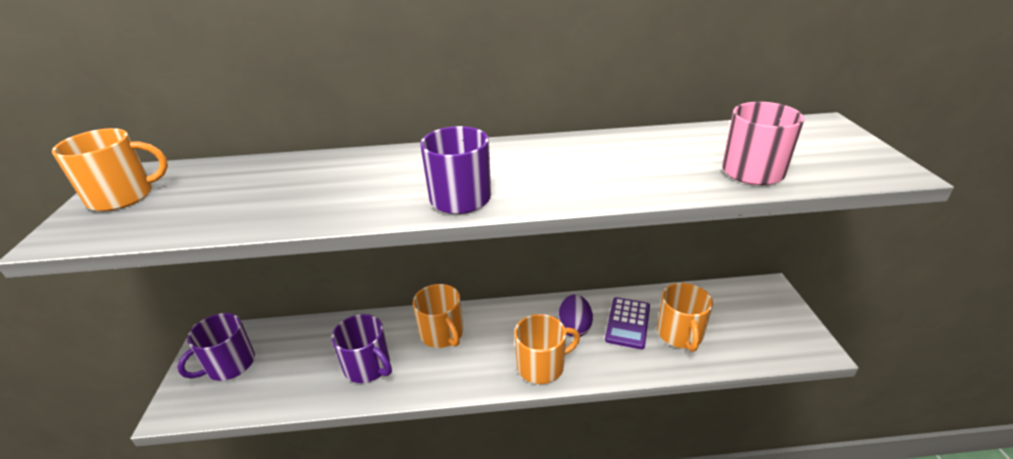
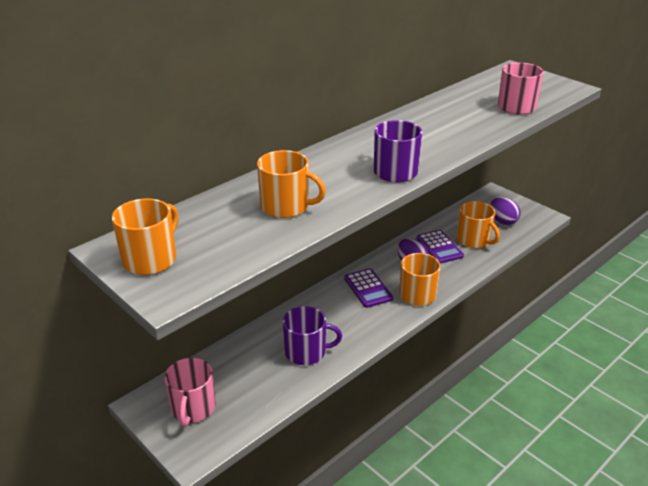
camera: 40 degrees left, 0 degrees up
(229, 365) = (193, 408): purple mug -> pink mug
(442, 334) = (331, 308): orange mug -> orange mug (286, 206)
(499, 331) = (368, 288): none -> purple calculator
(745, 328) = (503, 221): none -> purple egg

